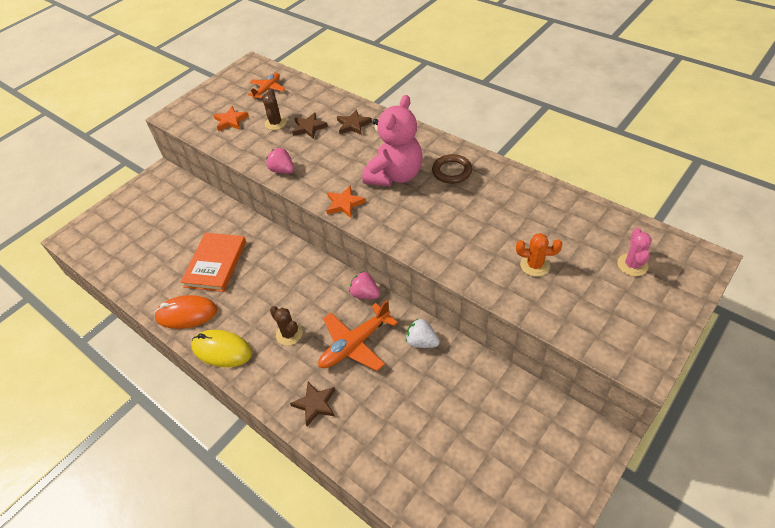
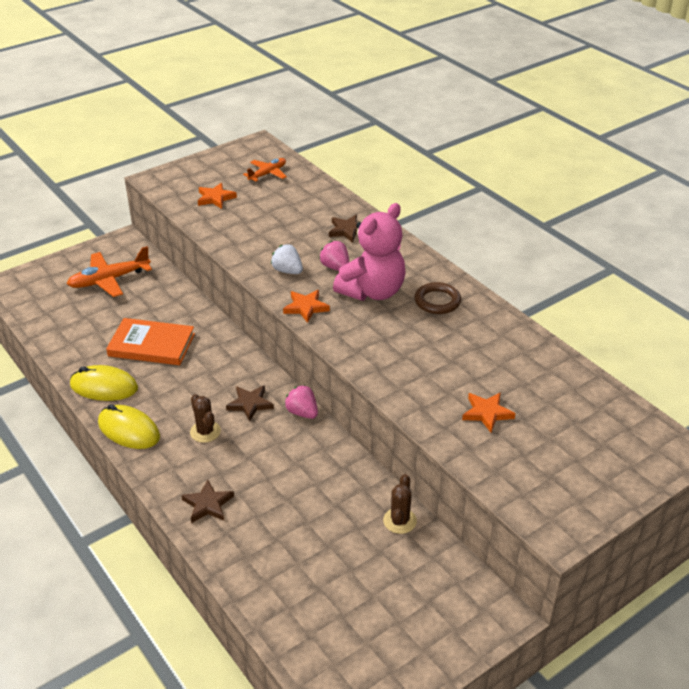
camera: 10 degrees right, 10 degrees down
(186, 314) = (104, 387): orange mouse -> yellow mouse
(215, 264) = (151, 345): orange book -> orange book turned 75 degrees clockwise
(275, 123) = (263, 211): brown cactus -> brown cactus (399, 521)
(282, 170) = (252, 260): pink strawberry -> pink strawberry (335, 267)
(309, 127) = (297, 223): brown star -> brown star (250, 404)
(355, 344) = (272, 458): orange plane -> orange plane (109, 280)
(422, 342) = (345, 473): white strawberry -> white strawberry (287, 271)
(535, 265) = (487, 413): orange cactus -> orange star
(632, 265) = (596, 437): pink cactus -> none

